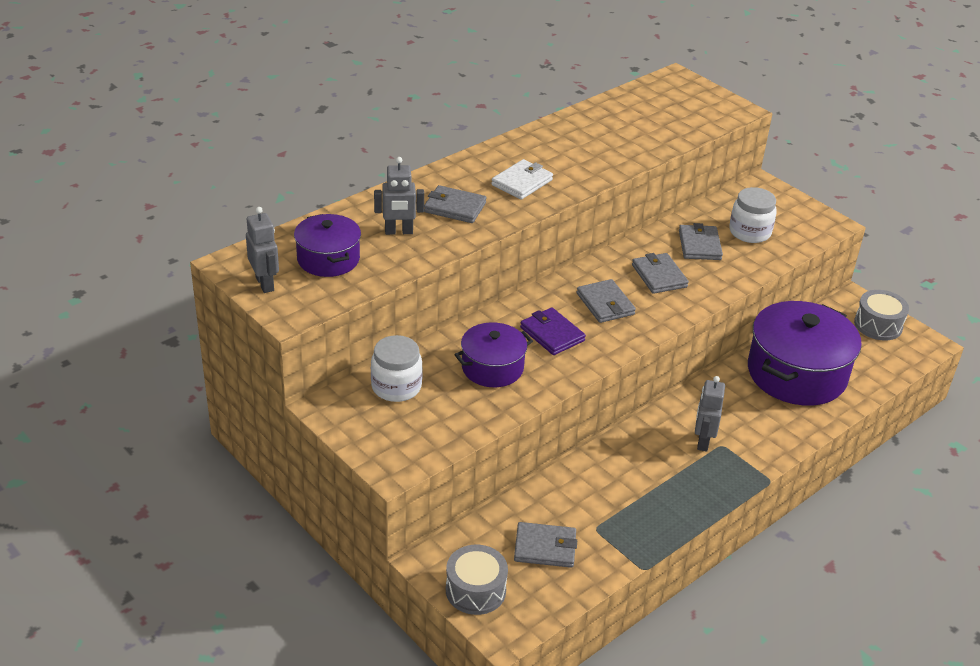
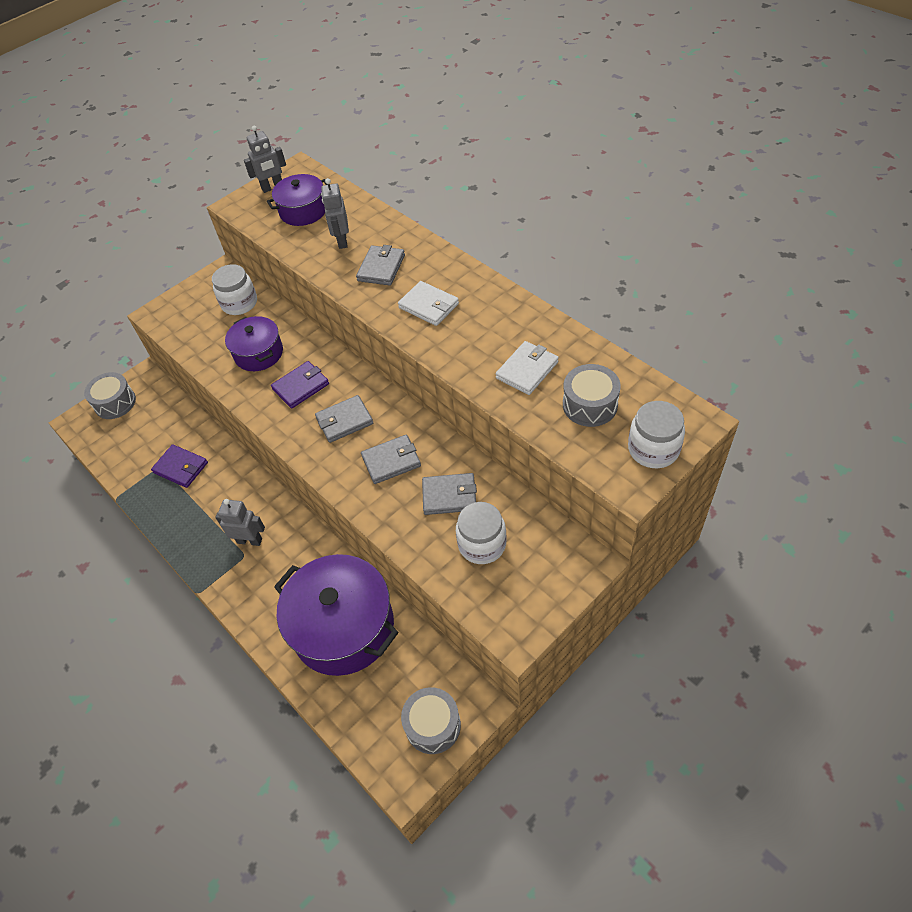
camera: 95 degrees right, 15 degrees up
(545, 547) = (146, 437): grey wallet -> none
(598, 508) = (181, 468): none -> purple wallet
(616, 139) = (527, 370): none -> white wallet
(658, 116) = (590, 405): none -> grey drum
(704, 97) = (653, 449): none -> white jar

